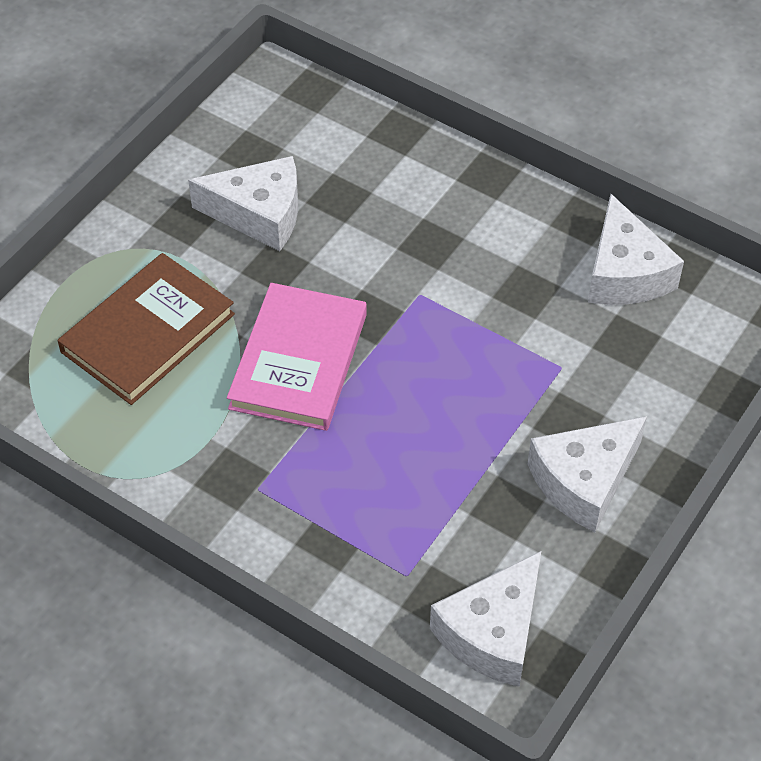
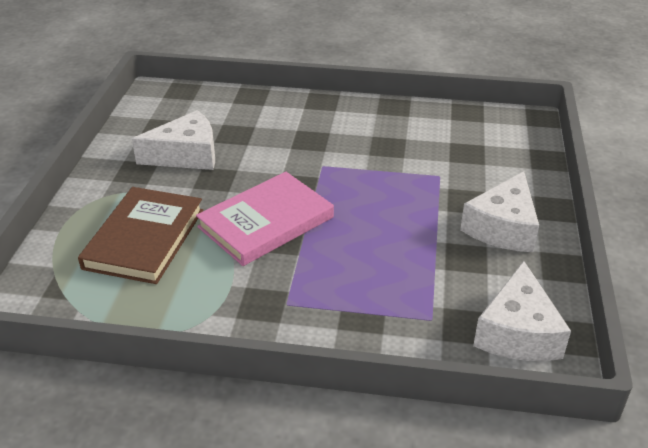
camera: 25 degrees left, 15 degrees down
(298, 361) = (266, 222): pink book -> pink book turned 60 degrees clockwise
(625, 273) = (438, 123): white cheese -> none

